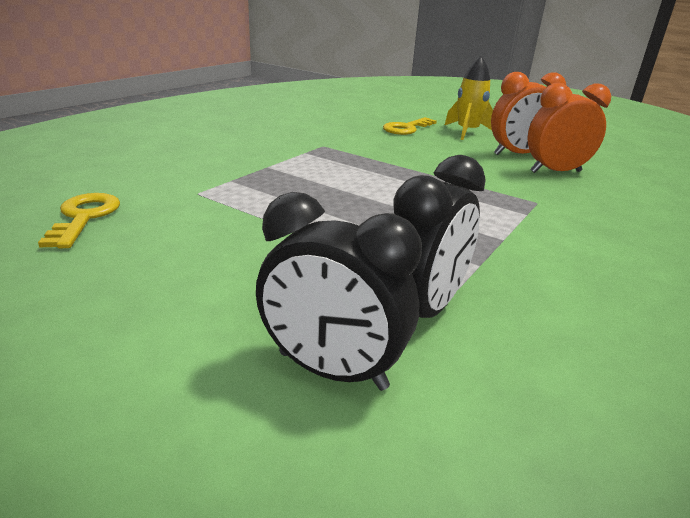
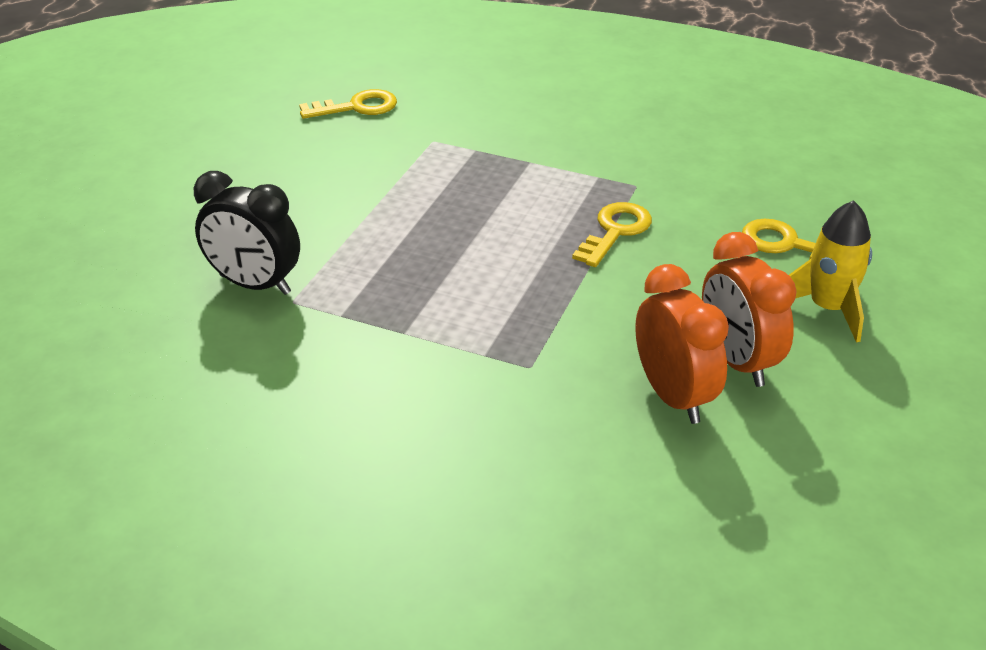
camera: 80 degrees right, 10 degrees up
(332, 370) = (178, 251): black clock -> none
(378, 158) = (615, 231): none -> yellow key

